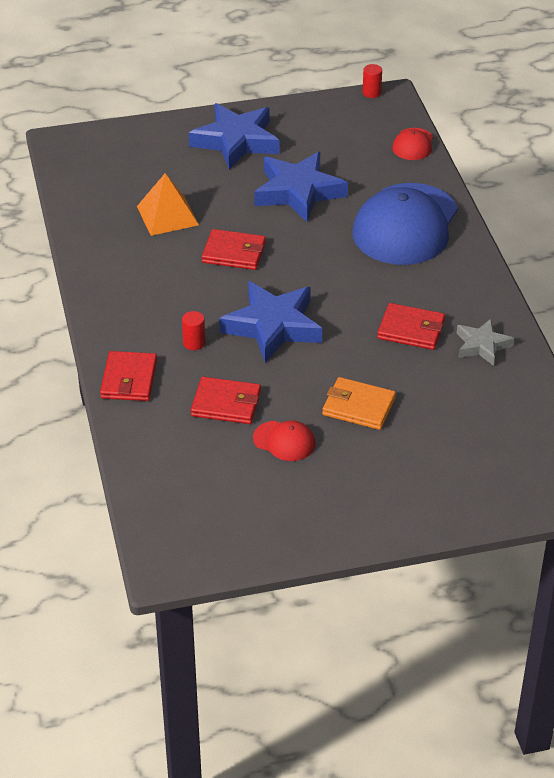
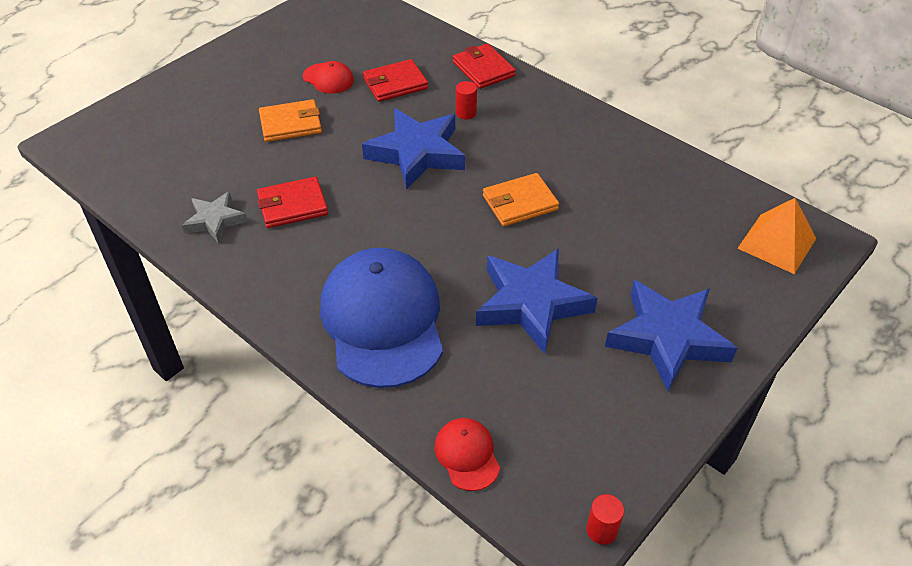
camera: 145 degrees right, 5 degrees up
(167, 215) = (622, 210): orange pyramid -> orange pyramid (776, 243)
(234, 253) = (520, 202): red wallet -> orange wallet
(284, 441) = (328, 78): red cap -> red cap turned 135 degrees counterclockwise

